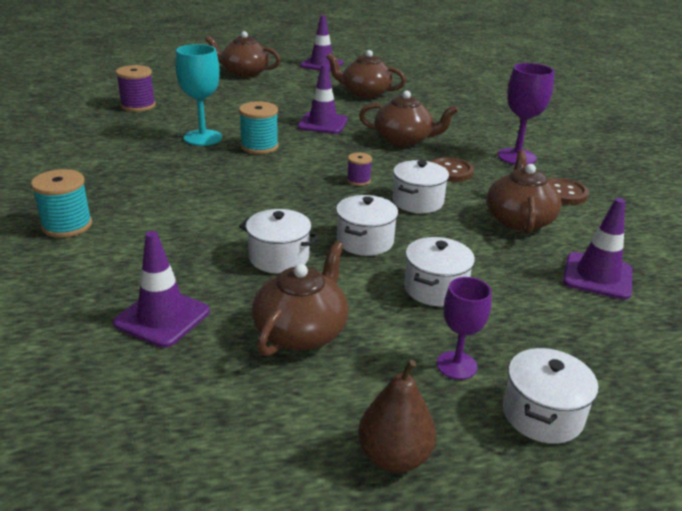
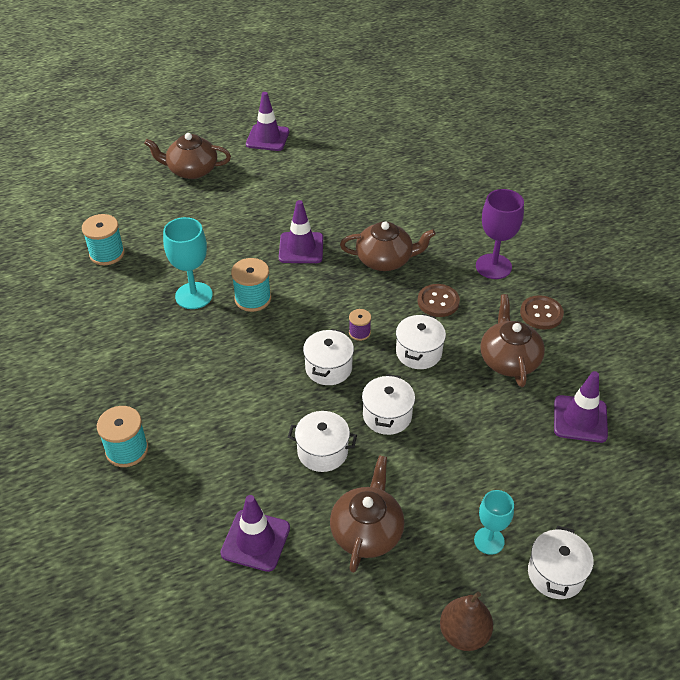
camera: 10 degrees left, 15 degrees up
(138, 106) = (107, 254): purple spool -> turquoise spool
(365, 93) = (327, 185): brown teapot -> none
(435, 288) = (457, 461): white pot -> white pot (328, 368)
(456, 365) = (489, 541): purple goblet -> turquoise goblet

